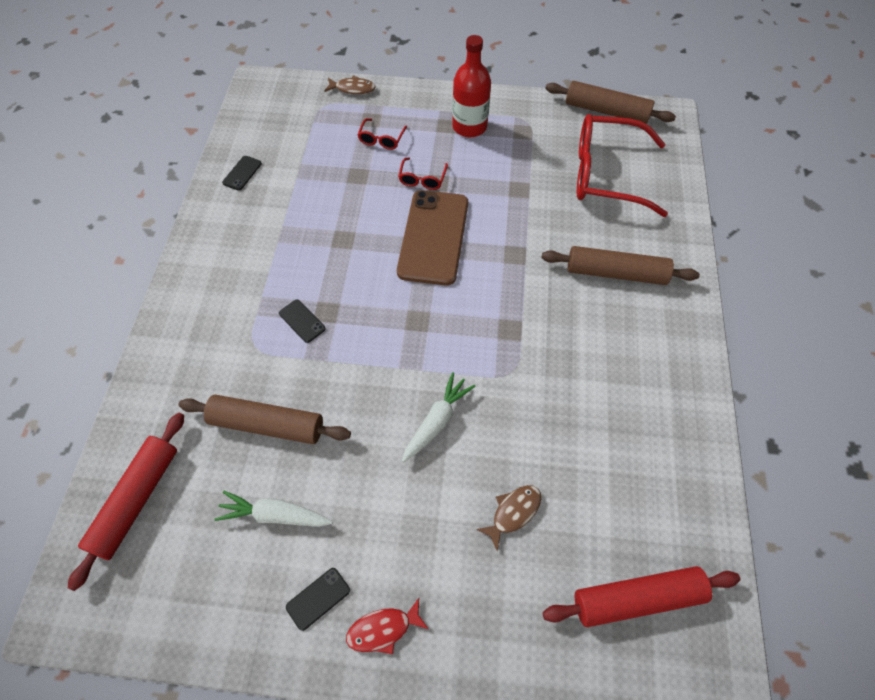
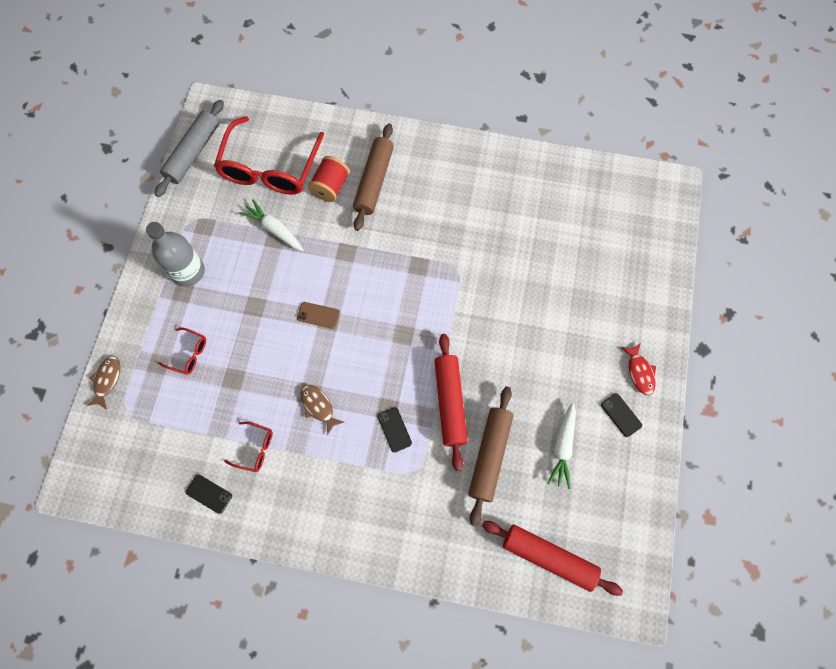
camera: 85 degrees left, 10 degrees up
(302, 321) = (394, 429): black phone -> black phone turned 75 degrees counterclockwise
(422, 179) = (248, 319): red glasses -> red glasses (255, 449)
(433, 237) = (318, 315): brown phone -> brown phone, size x0.40
(437, 421) = (494, 327): white carrot -> white carrot (274, 229)
(469, 126) = (188, 271): red bottle -> grey bottle
(513, 512) = (564, 282): brown fish -> brown fish (318, 407)
(596, 231) = (330, 187): none -> red spool
(606, 111) = (193, 153): brown rolling pin -> grey rolling pin
(637, 598) = (618, 218): red rolling pin -> red rolling pin (449, 402)

